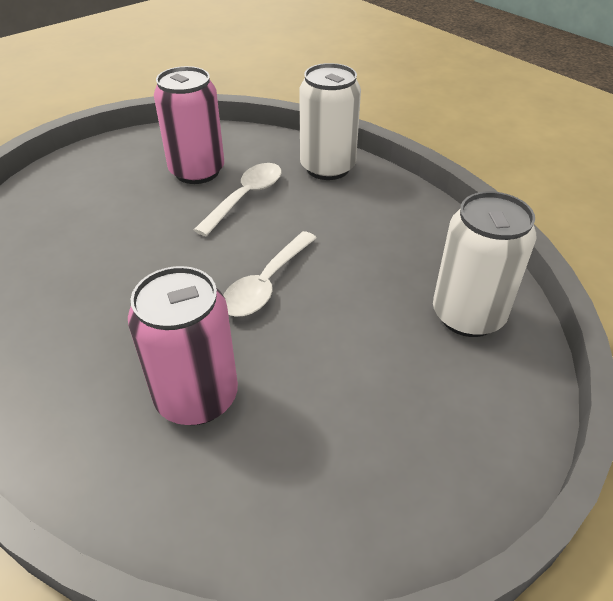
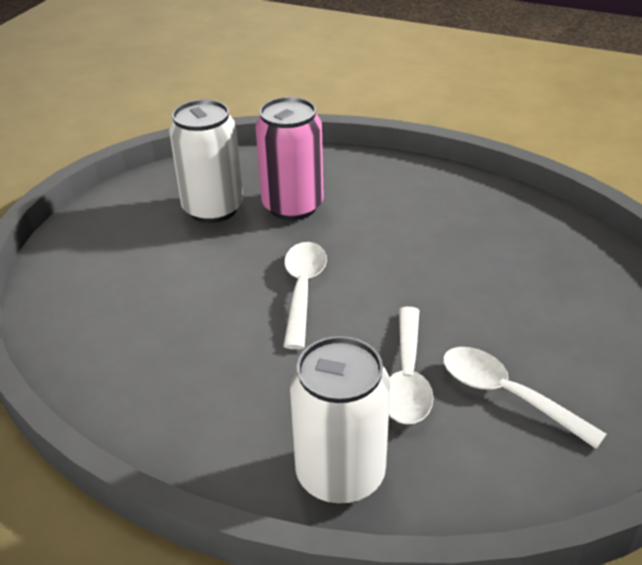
camera: 155 degrees right, 5 degrees down
(197, 171) = (506, 395): pink can -> white spoon
(468, 315) = (99, 324): white can -> white can (213, 208)

